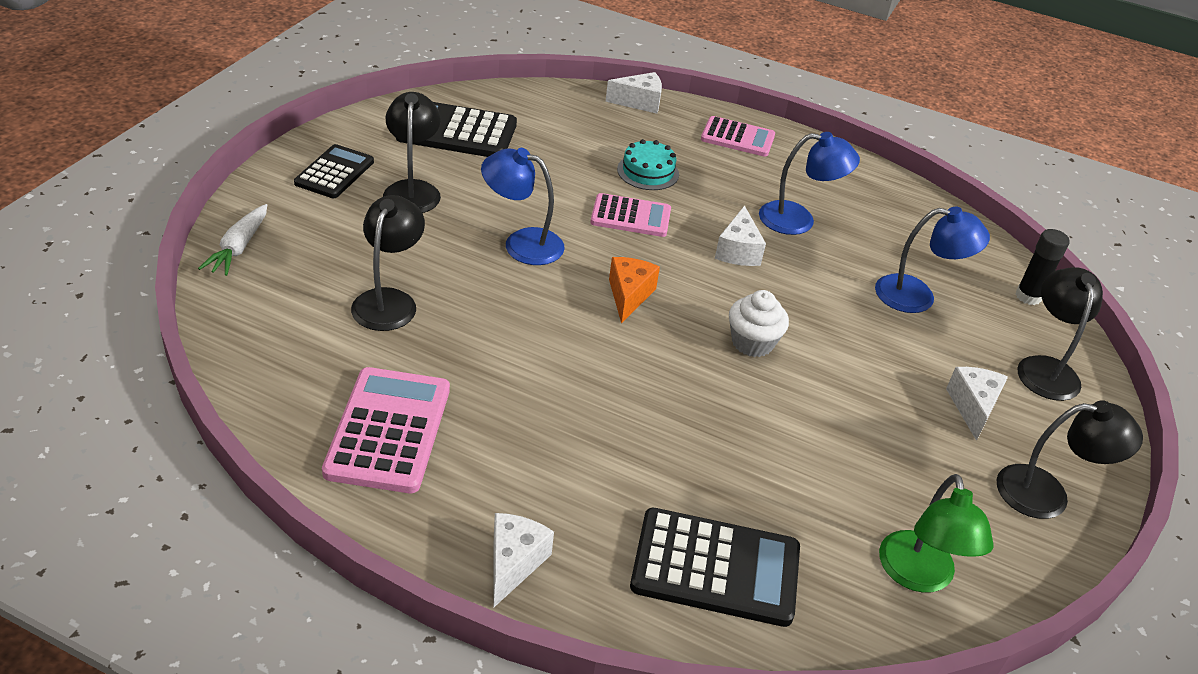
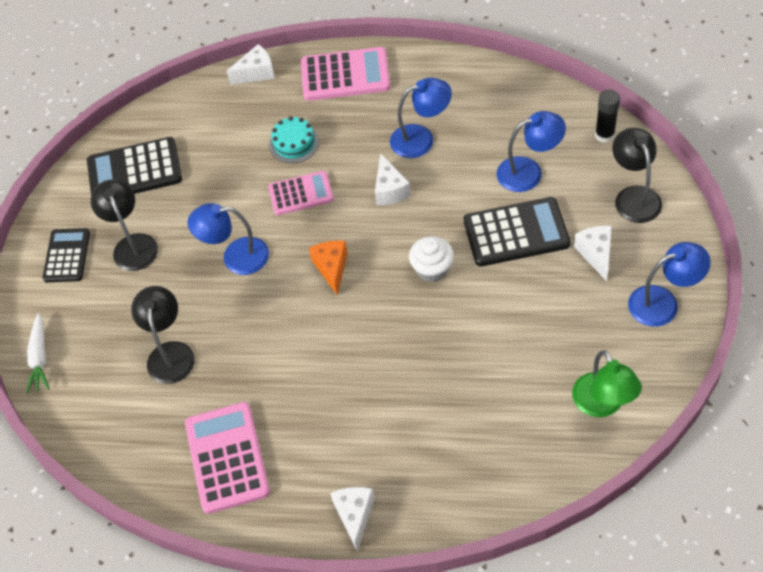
camera: 10 degrees left, 15 degrees up
(715, 568) = (478, 459): black calculator -> black calculator (516, 233)
(737, 138) = (345, 75): pink calculator -> pink calculator, size x1.53
(1047, 494) = (663, 303): black lamp -> blue lamp

